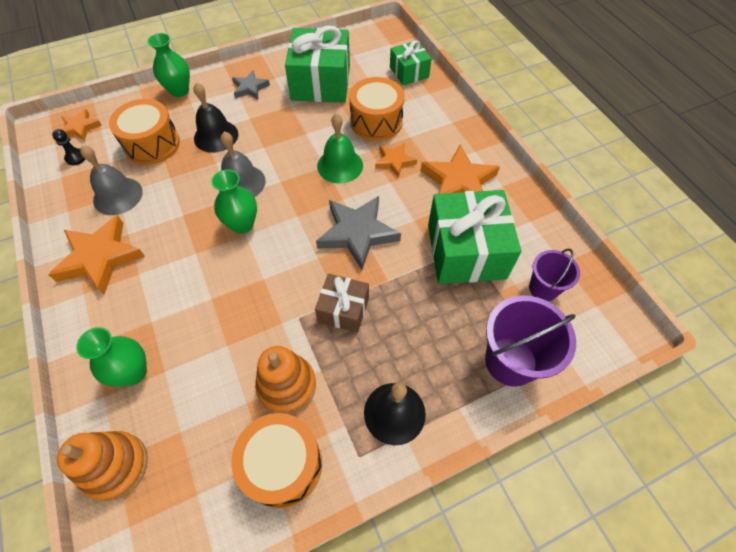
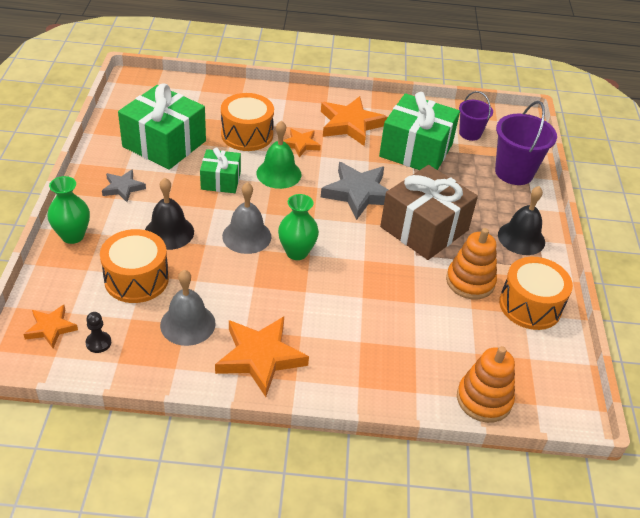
camera: 65 degrees left, 15 degrees down
(133, 372) = (404, 366): green vase -> none
(343, 309) = (424, 228): brown gift -> brown gift, size x1.81
(409, 72) = (205, 93): green gift -> green gift (221, 180)

